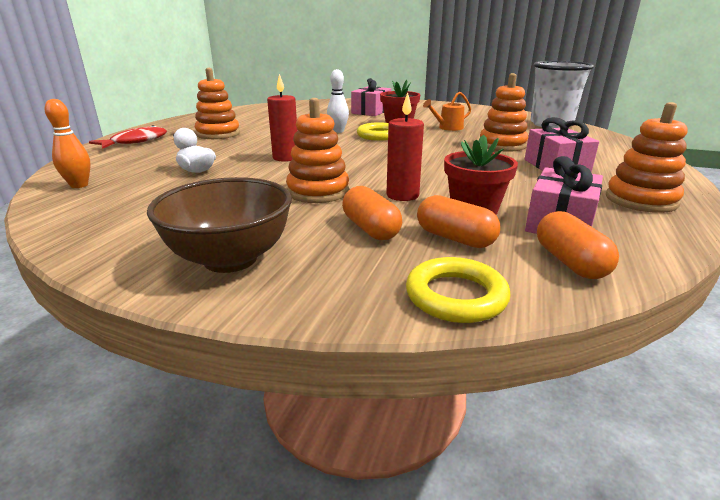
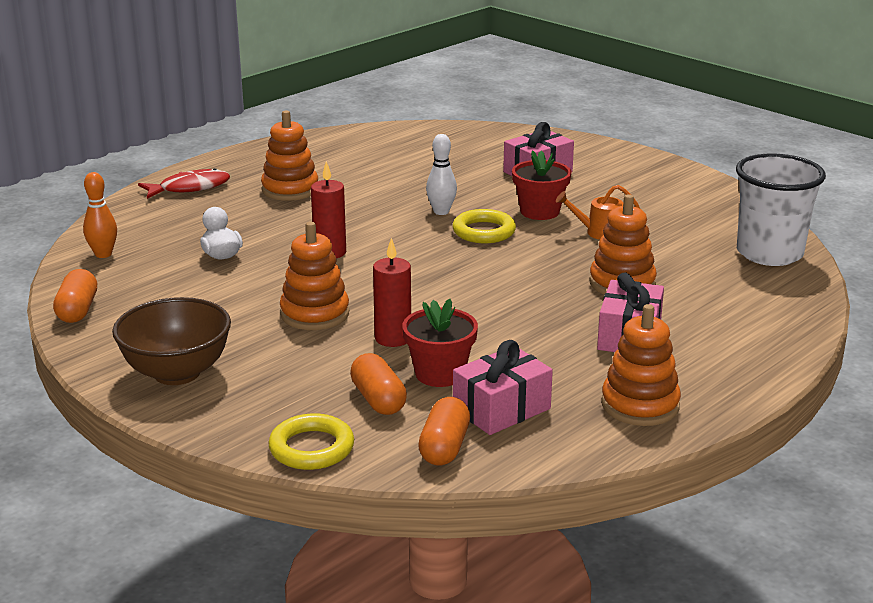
camera: 25 degrees right, 0 degrees up
(370, 229) = (316, 371): orange capsule -> orange capsule (77, 310)

